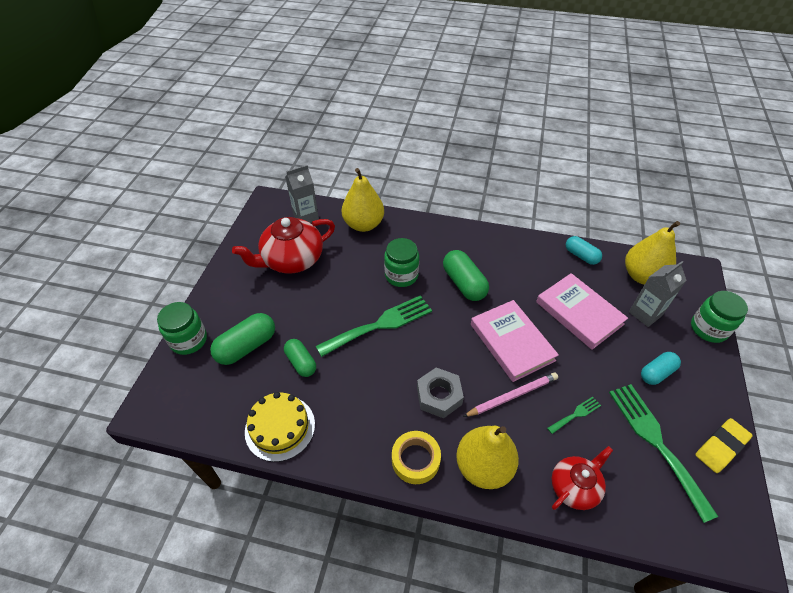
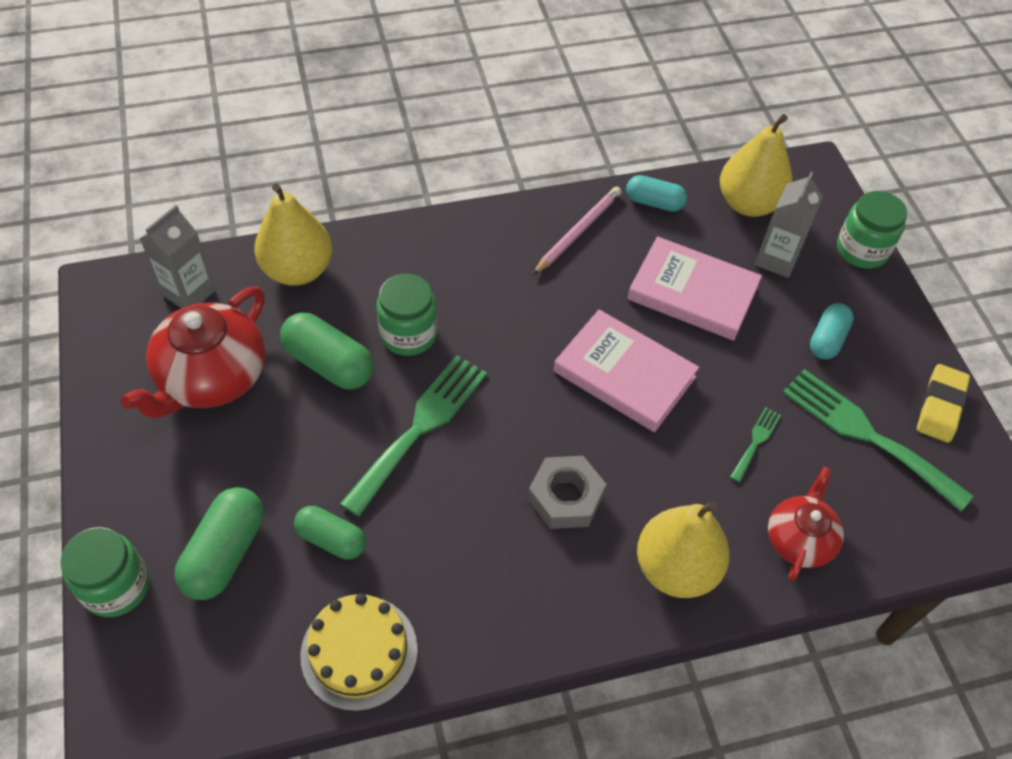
camera: 30 degrees left, 5 degrees up
(415, 460) = (582, 602): yellow tape -> none
(464, 283) = (510, 310): green capsule -> green capsule (329, 364)
(512, 396) = (664, 453): pink pencil -> pink pencil (578, 232)

